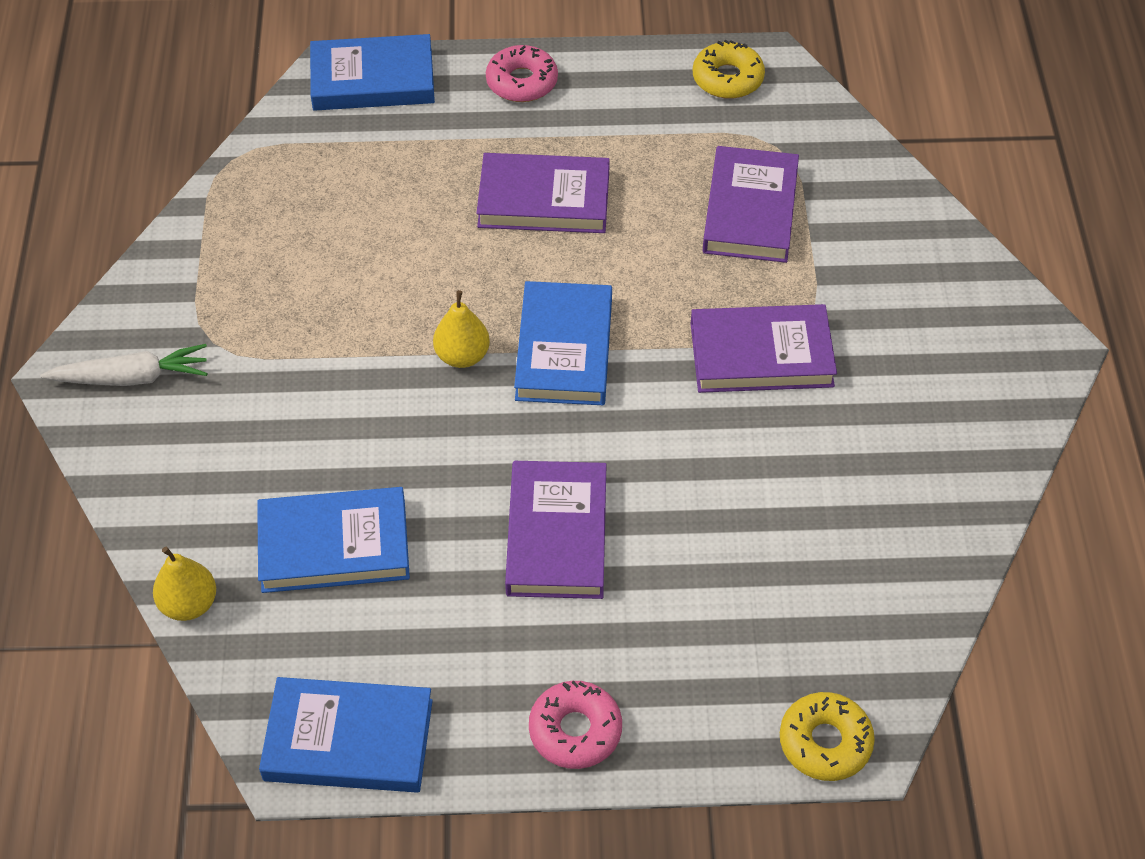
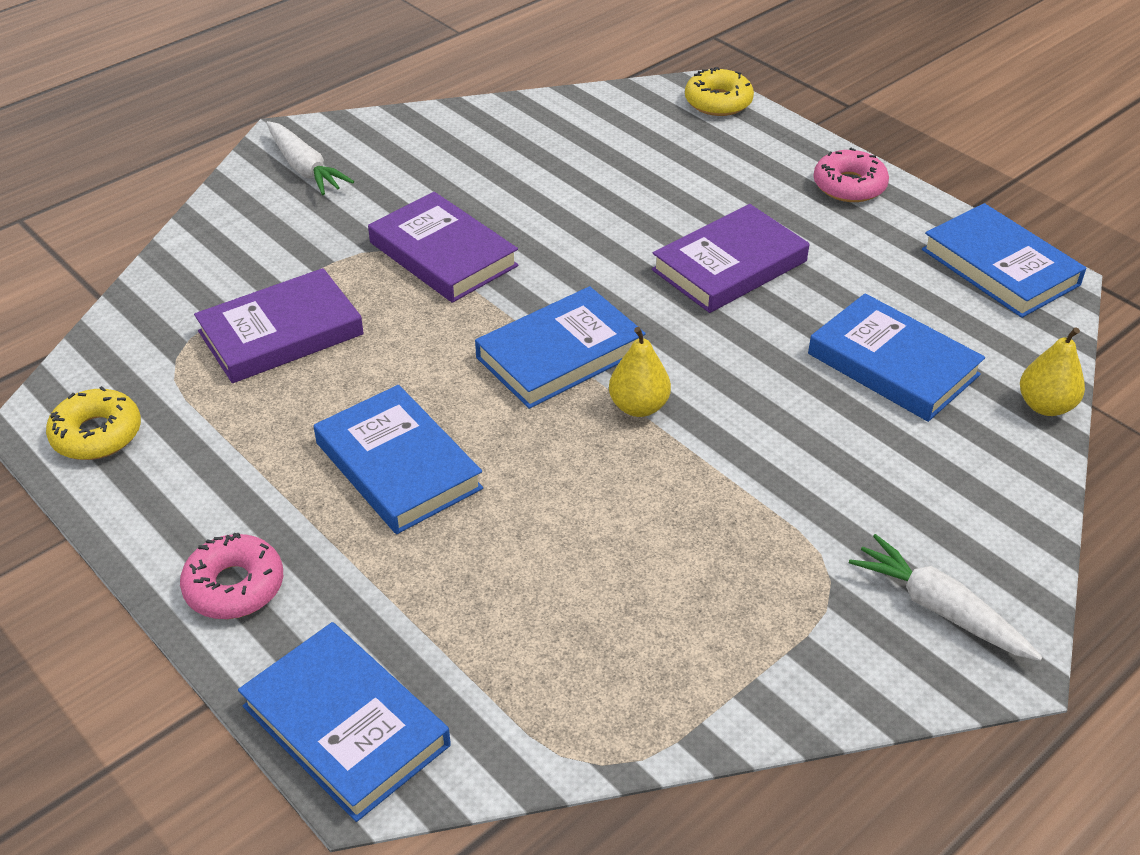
camera: 130 degrees left, 10 degrees down
(544, 199) = (398, 466): purple book -> blue book
(984, 335) = (304, 168): none -> white carrot

